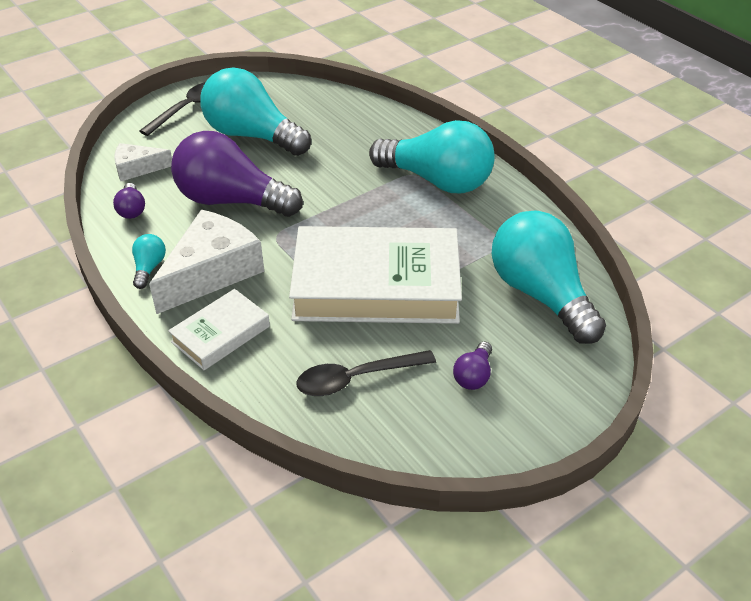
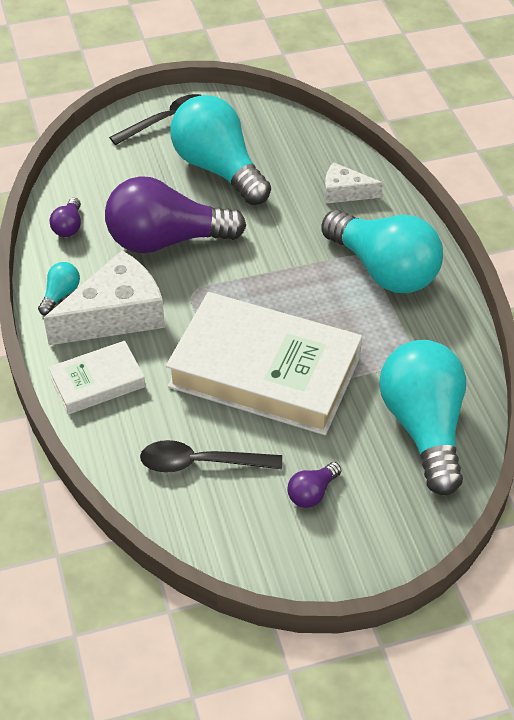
camera: 20 degrees right, 5 degrees up
(137, 168) = (91, 181): white cheese -> white cheese (344, 192)
(231, 201) = (166, 240): purple light bulb -> purple light bulb turned 45 degrees counterclockwise

